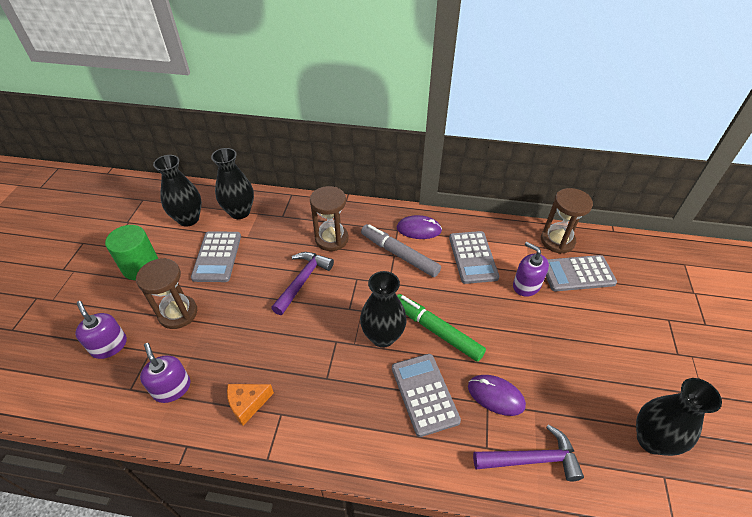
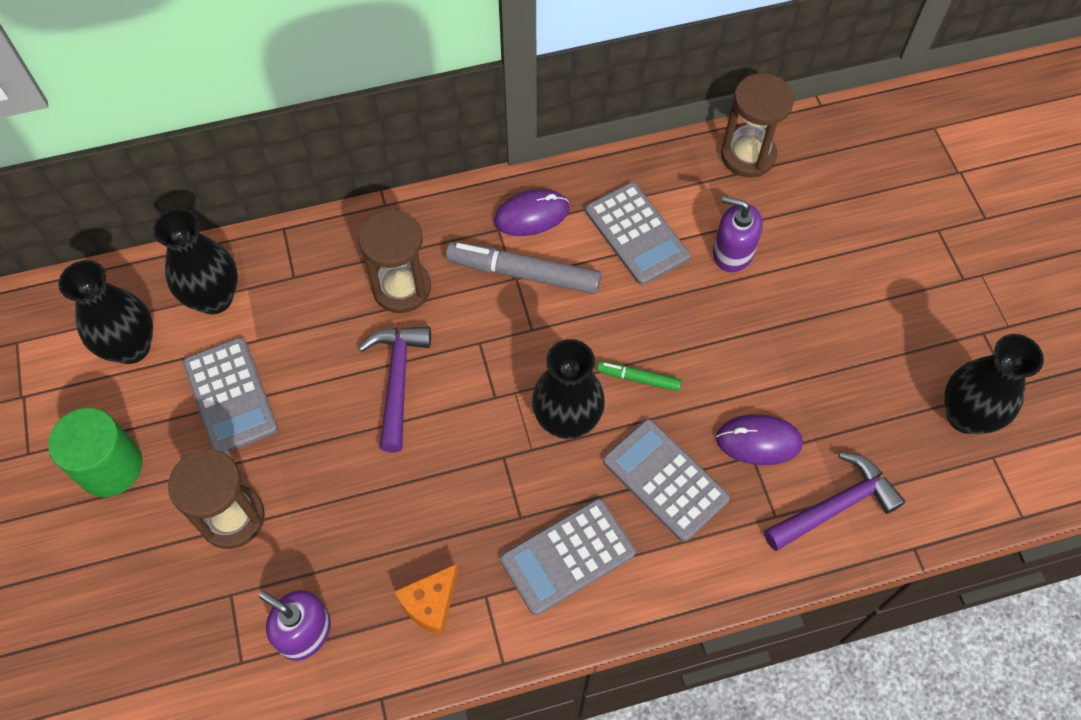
camera: 25 degrees left, 15 degrees up
(109, 346) = (158, 615): purple soap dispenser -> none
(436, 330) = (638, 378): green marker -> green marker, size x0.52
(577, 274) = (796, 203): grey calculator -> grey calculator (567, 556)

